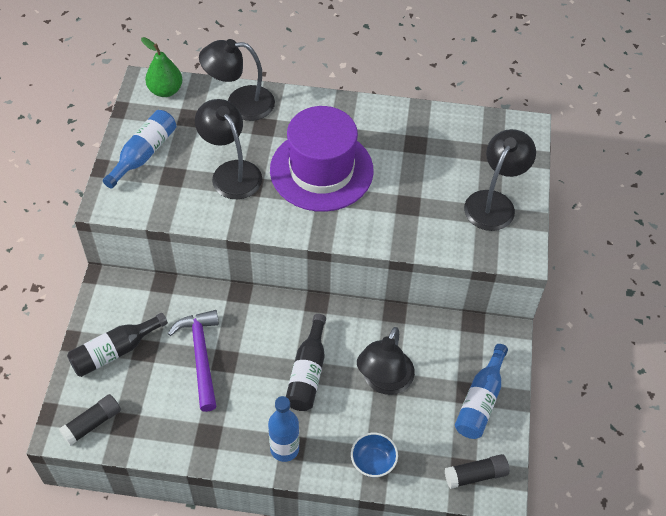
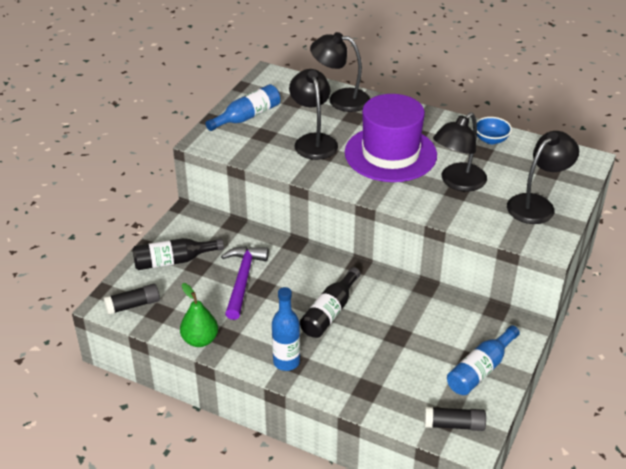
camera: 20 degrees right, 15 degrees down
(165, 90) = (283, 80): green pear -> green pear (200, 340)
(373, 461) = (362, 391): blue bowl -> blue bowl (491, 140)
(384, 381) = (395, 334): black lamp -> black lamp (457, 182)

